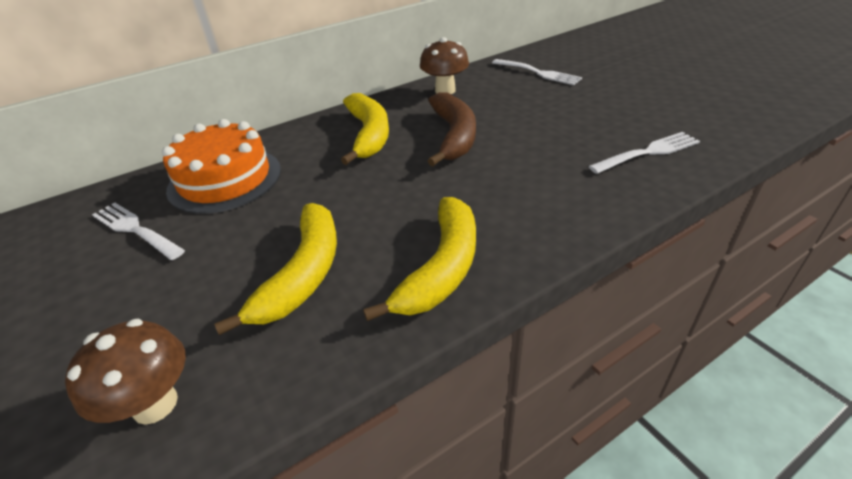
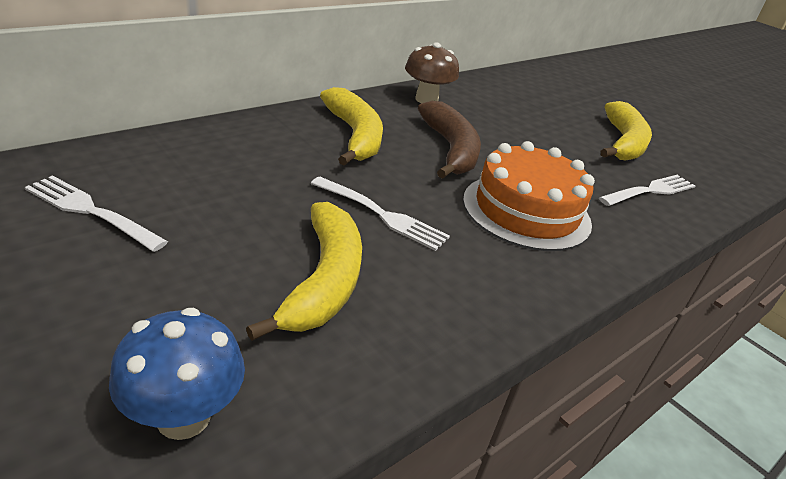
camera: 15 degrees left, 5 degrees down
(155, 404) = (183, 417): brown mushroom -> blue mushroom
(225, 179) = (193, 165): orange cake -> orange cake (526, 211)
(441, 268) = (478, 286): yellow banana -> yellow banana (623, 143)
(537, 73) = (519, 96): white fork -> white fork (381, 214)

